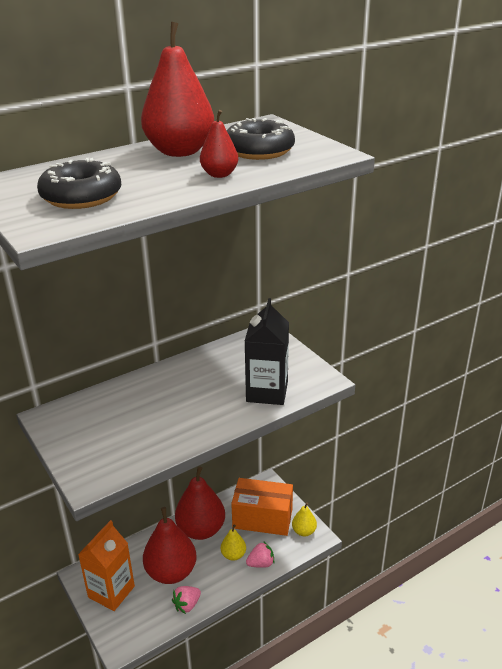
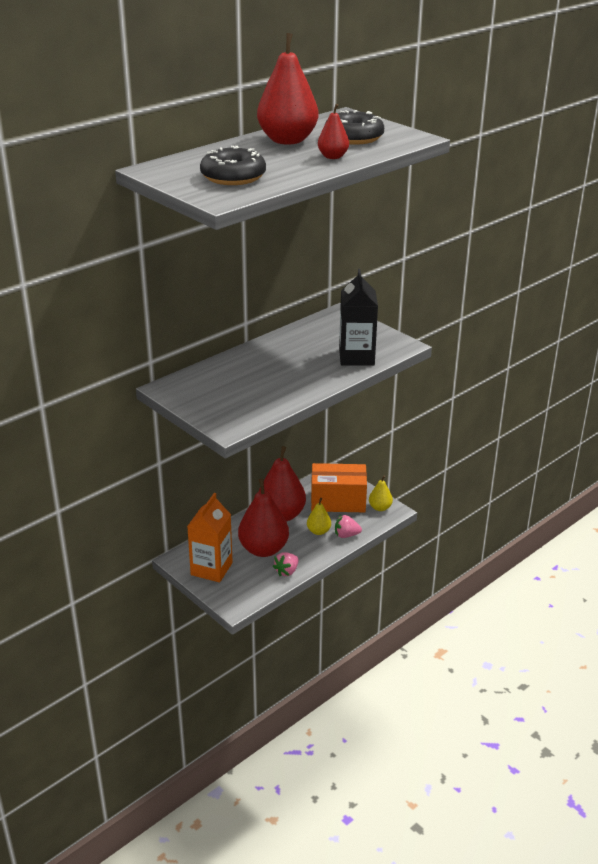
camera: 10 degrees left, 0 degrees up
(261, 563) = (346, 535): pink strawberry -> pink strawberry turned 150 degrees counterclockwise

